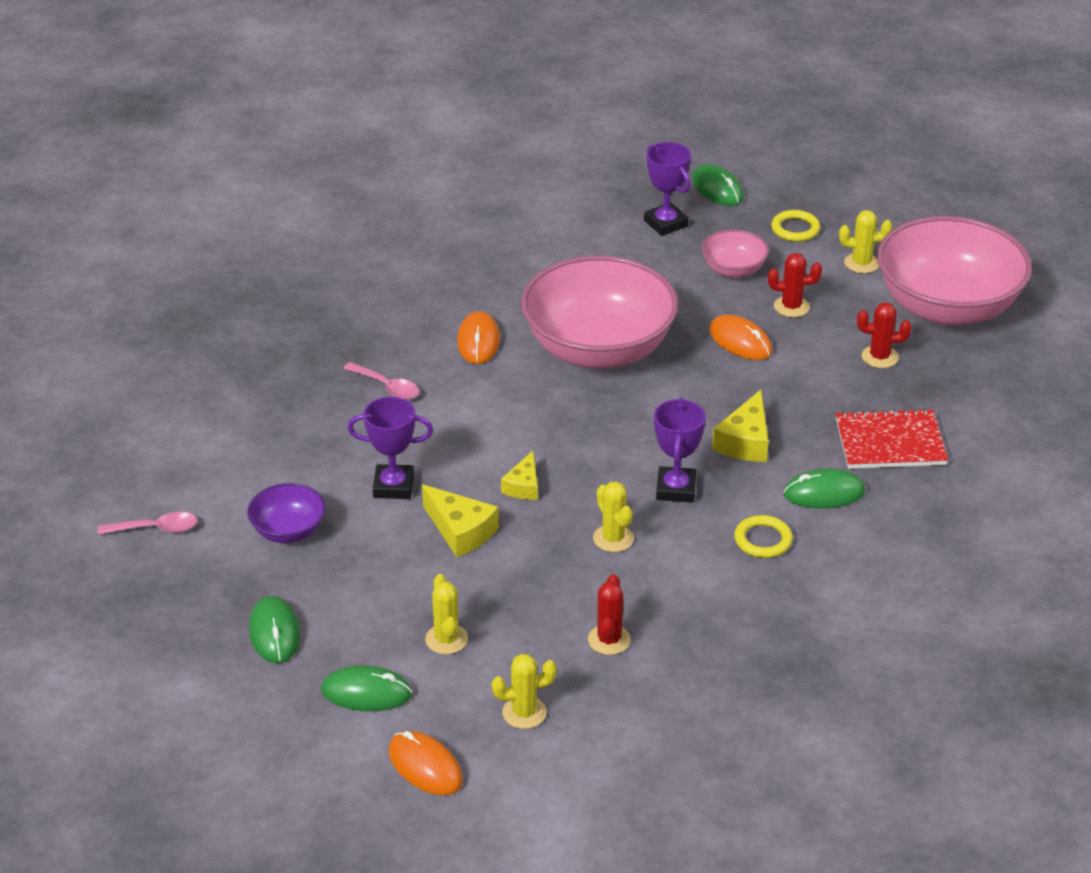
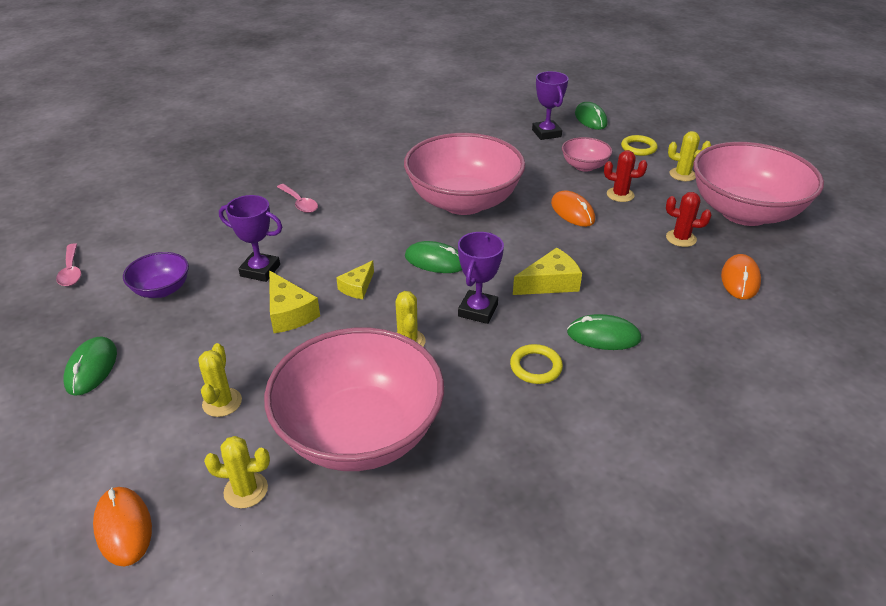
camera: 15 degrees right, 0 degrees up
(156, 529) = (71, 271): pink spoon -> pink spoon turned 60 degrees clockwise
(366, 693) = (124, 438): green mouse -> green mouse (435, 261)
(478, 341) = (380, 184): orange mouse -> orange mouse (740, 279)
(609, 640) = (360, 433): red cactus -> pink bowl
(745, 441) = (550, 283): yellow cheese -> yellow cheese turned 150 degrees counterclockwise
(890, 442) = (673, 304): red notebook -> none

